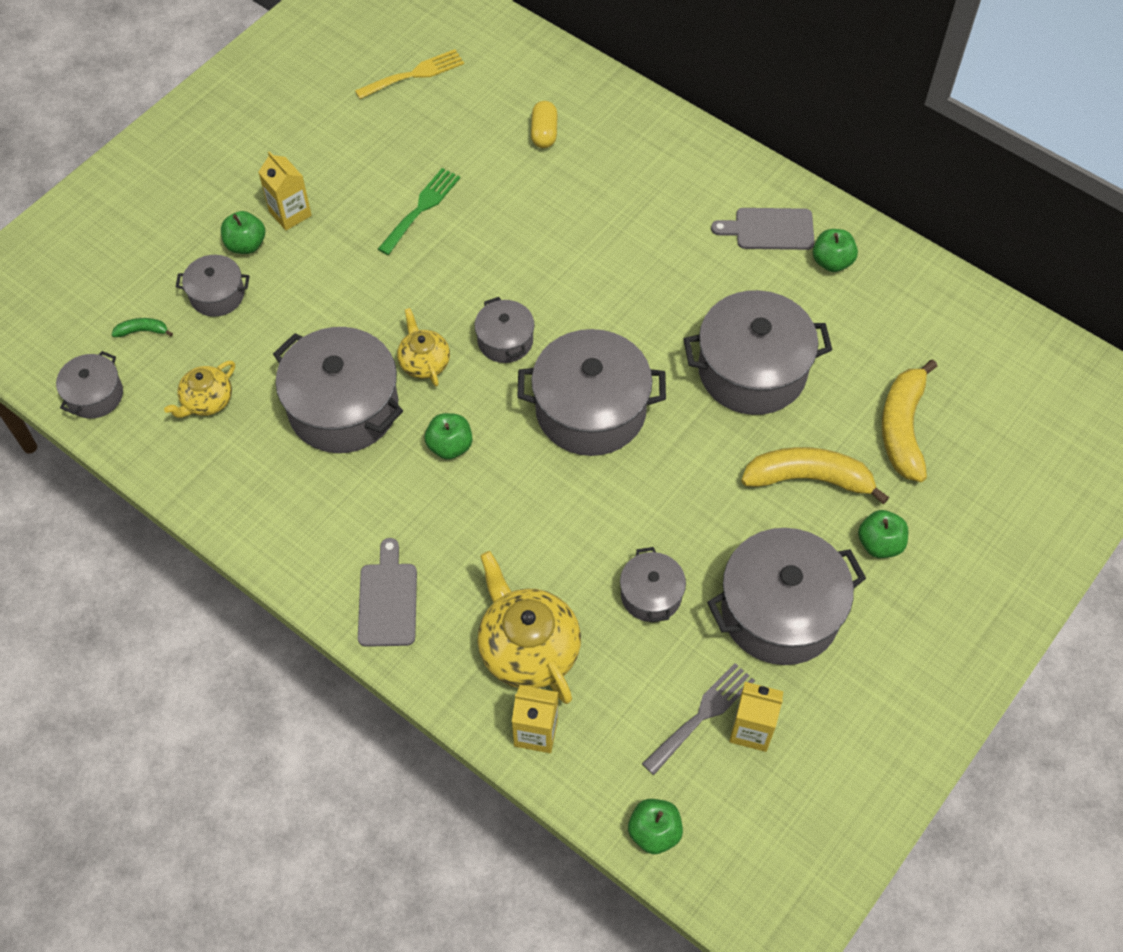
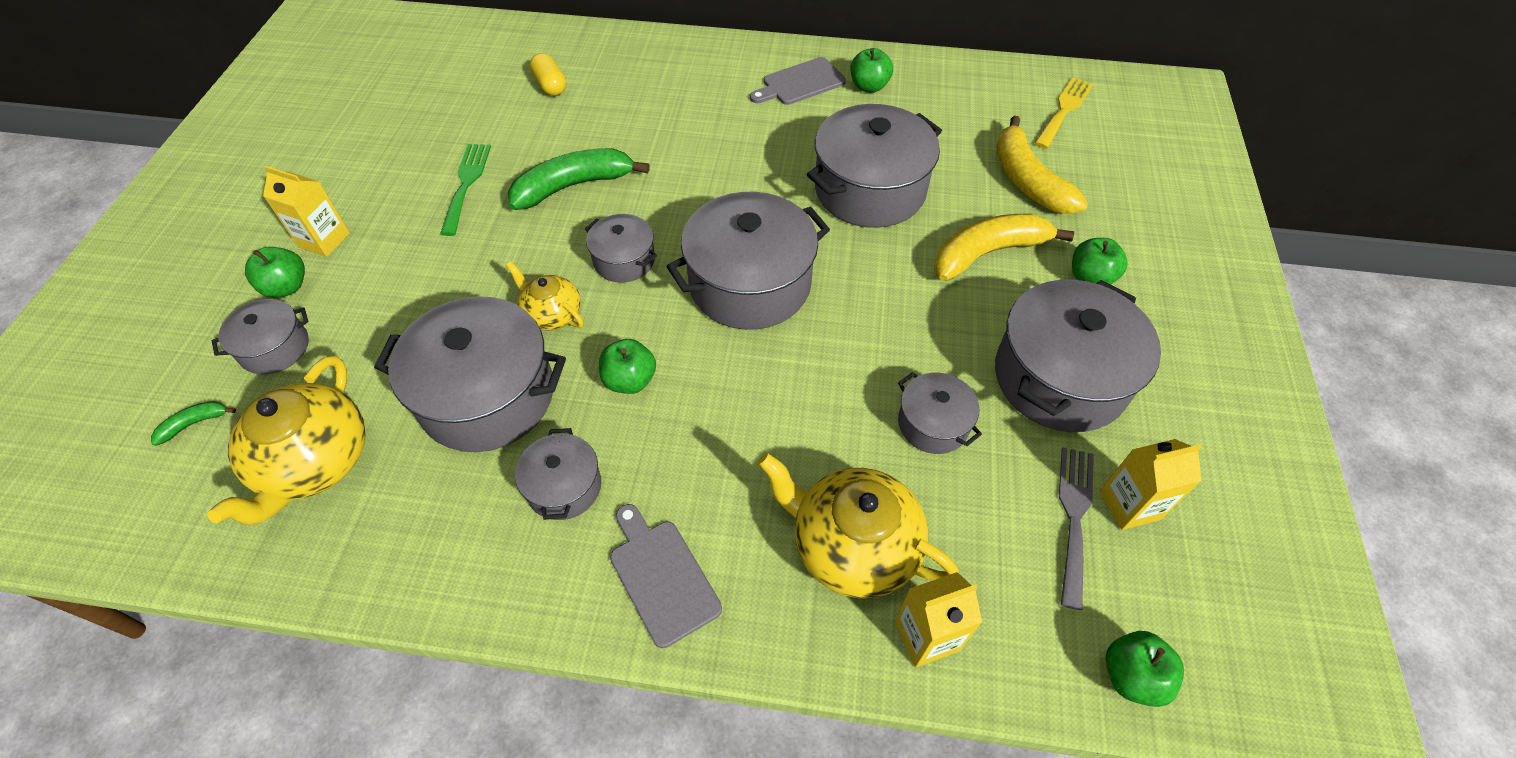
camera: 30 degrees left, 5 degrees down
(95, 395) = (157, 523): grey pot -> grey pot (564, 487)
(207, 401) = (315, 462): yellow teapot -> yellow teapot, size x1.75
(414, 74) = (395, 84): yellow fork -> yellow fork (1064, 110)
(505, 250) = (573, 186): none -> green banana

